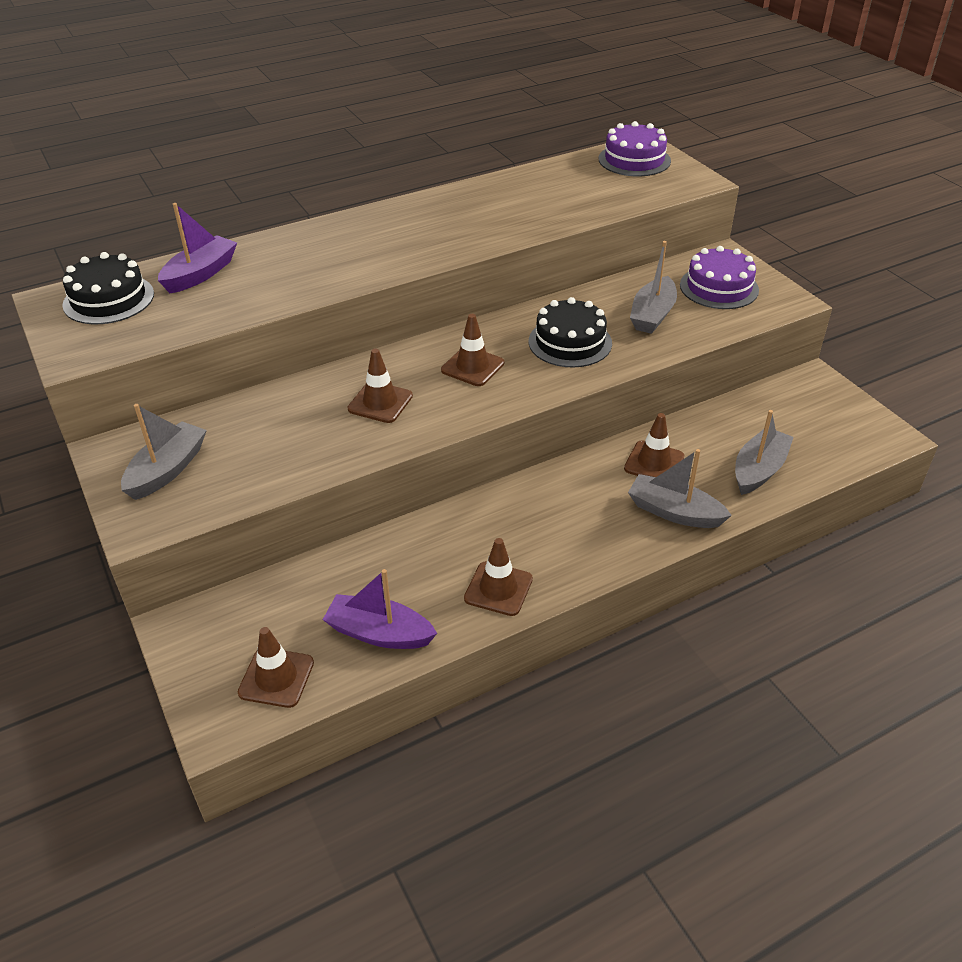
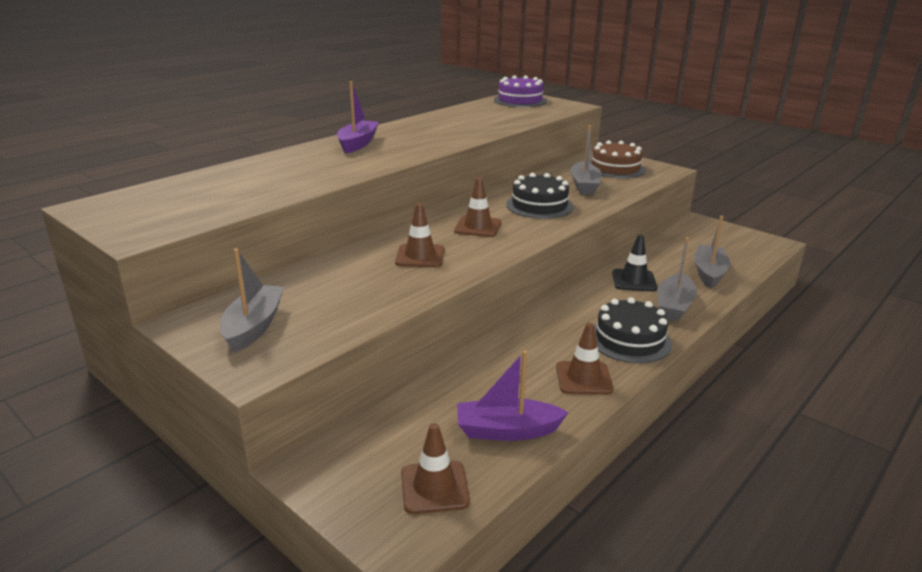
camera: 20 degrees left, 15 degrees down
(108, 299) = (148, 200): black cake -> black cake (629, 340)
(200, 274) = (227, 179): purple boat -> purple boat (358, 144)
(654, 462) = (634, 281): brown traffic cone -> black traffic cone
(674, 512) = (674, 306): grey boat -> grey boat turned 75 degrees counterclockwise
(719, 287) = (615, 168): purple cake -> brown cake

